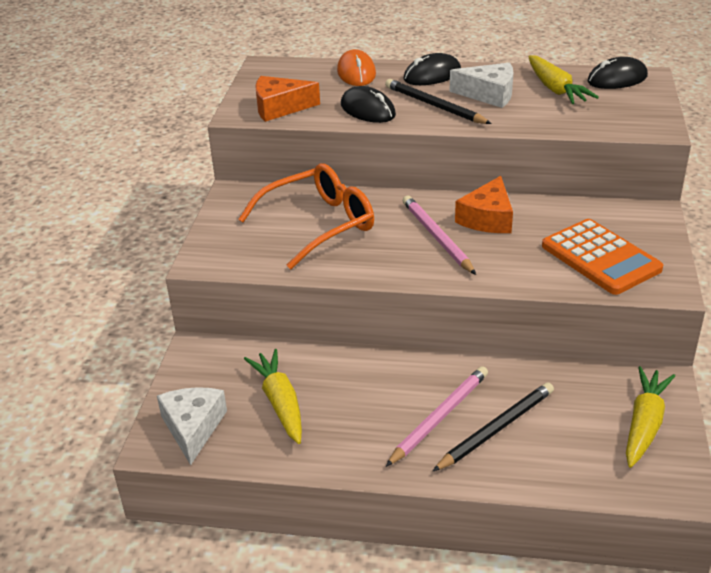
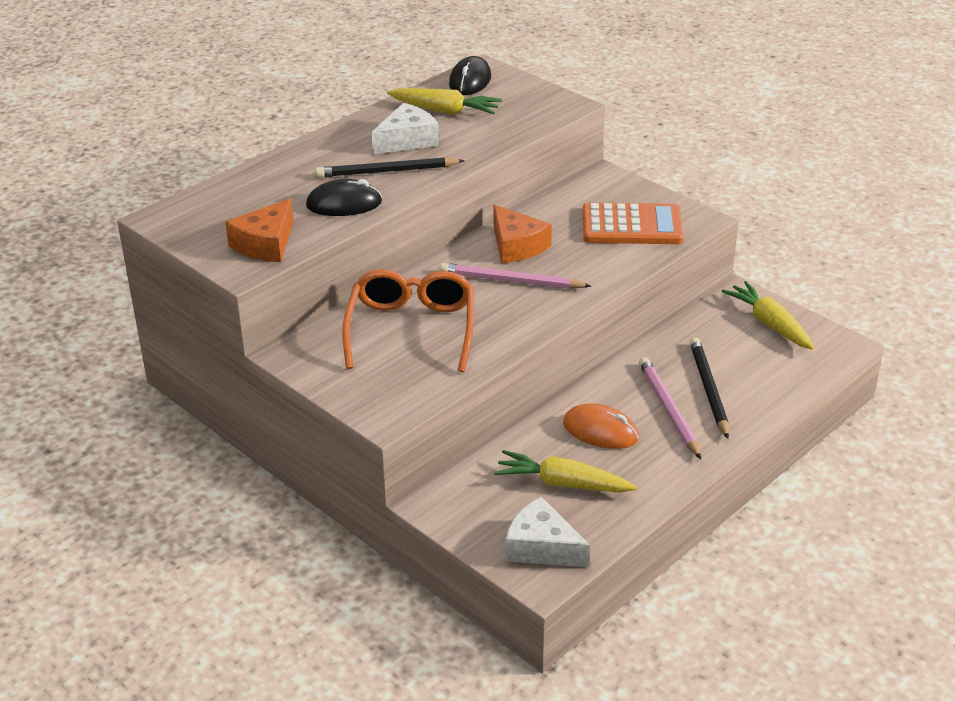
camera: 55 degrees left, 0 degrees up
(356, 73) = (262, 180): orange mouse -> orange mouse (600, 431)
(432, 75) = (330, 148): black mouse -> none

